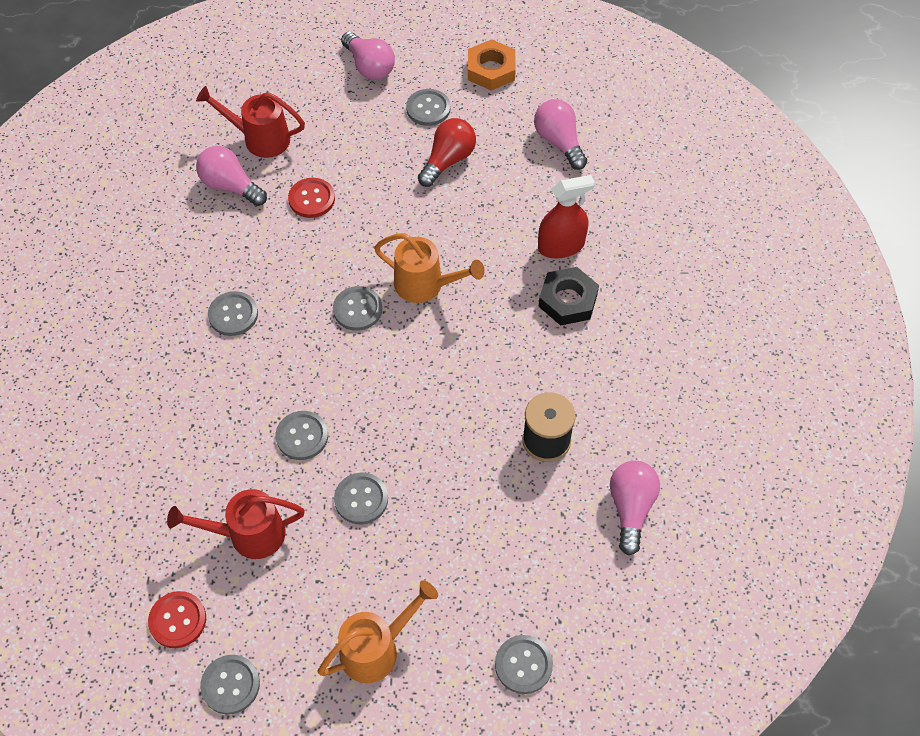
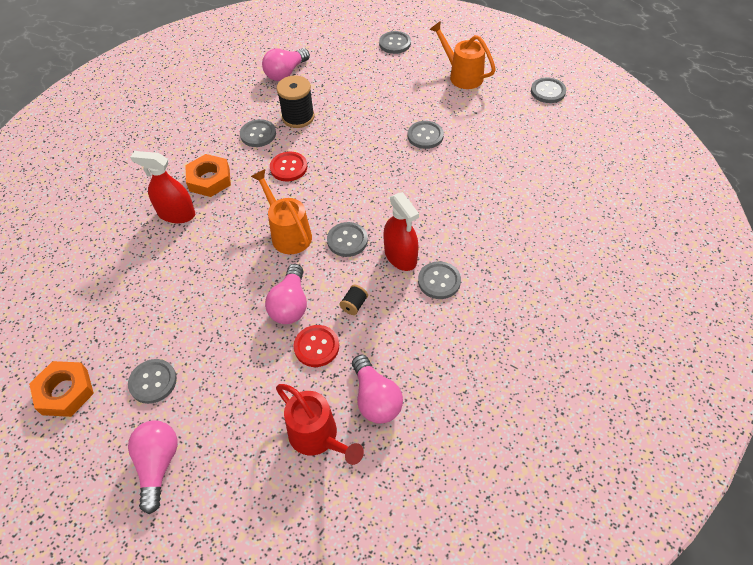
camera: 145 degrees left, 5 degrees down
(178, 620) = (565, 127): red button -> red button (288, 167)
(248, 534) = (503, 148): red watering can -> none
(289, 321) = (400, 256): none -> red spray bottle
(302, 436) = (439, 182): grey button -> grey button (258, 134)
(303, 250) = (354, 305): none -> black spool
(377, 648) = (461, 75): orange watering can -> orange watering can turned 45 degrees clockwise
(448, 160) = (185, 321): red light bulb -> none
(559, 142) = (92, 290): pink light bulb -> pink light bulb (290, 305)
(568, 300) = (209, 179): black nut -> orange nut

